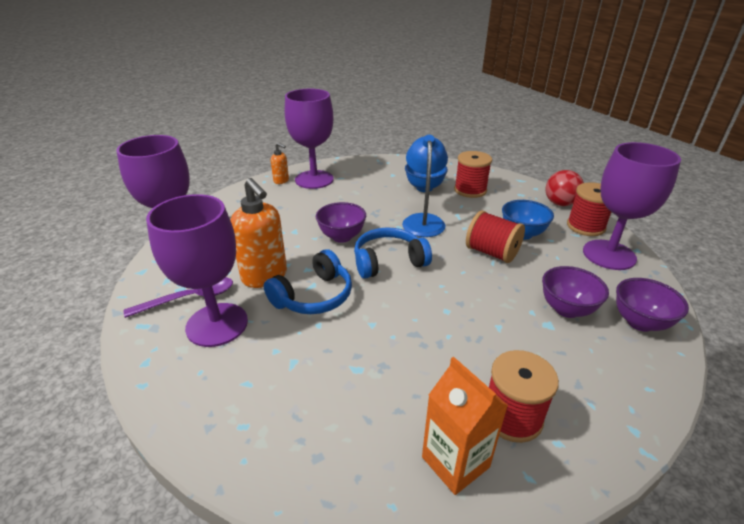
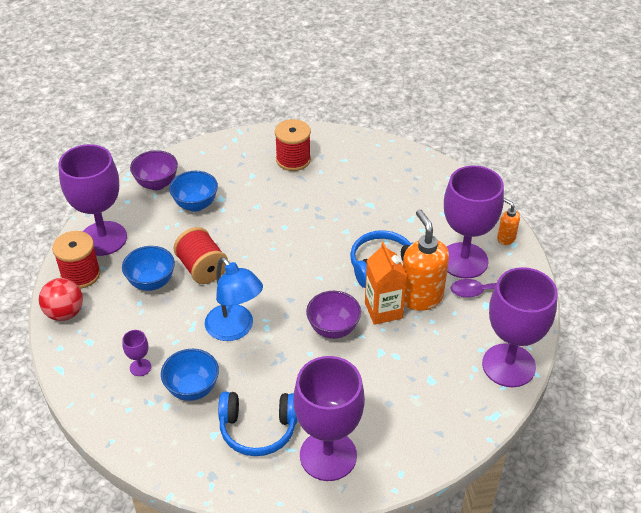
camera: 160 degrees left, 10 degrees up
(281, 181) = (375, 466): orange soap dispenser -> orange soap dispenser (505, 238)
(388, 262) = (303, 284): blue headphones -> blue headphones (258, 429)
(423, 220) = (235, 329): blue lamp -> blue lamp turned 60 degrees counterclockwise
(455, 462) = (338, 150): orange carton -> orange carton (383, 310)
(470, 190) = (140, 367): red spool -> purple goblet
(566, 309) = (195, 205): purple bowl -> blue bowl

